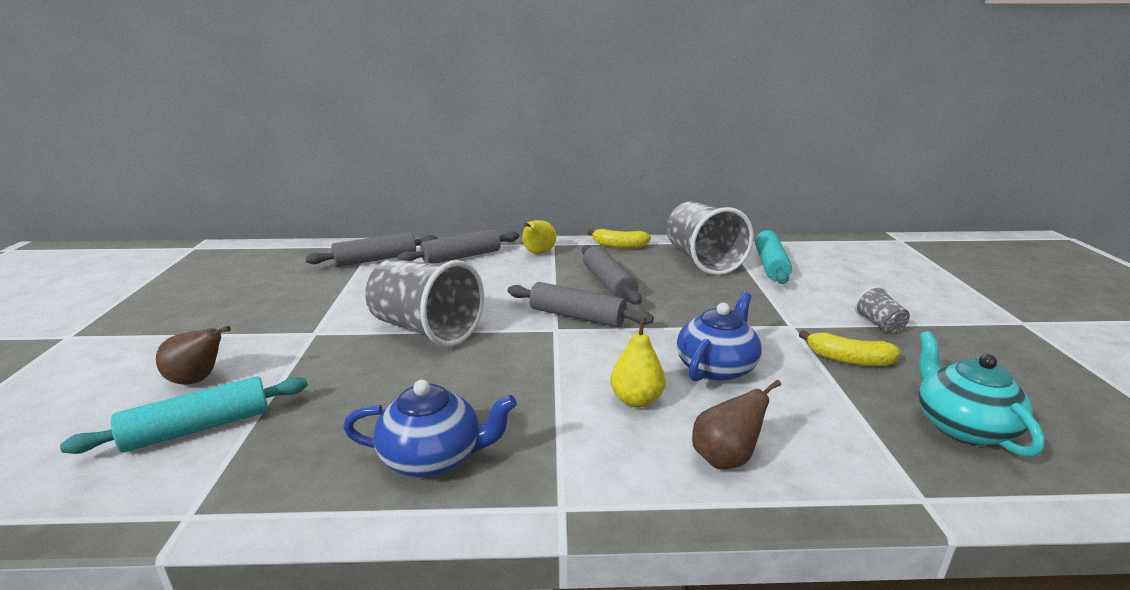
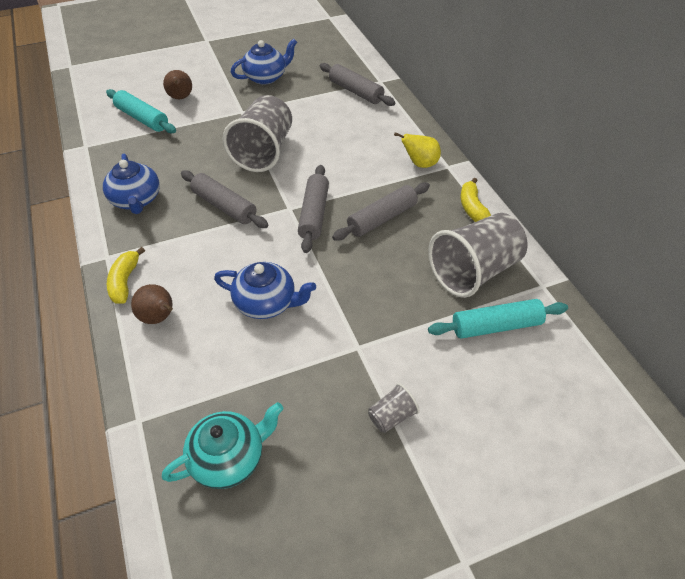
camera: 70 degrees right, 25 degrees up
(259, 304) = (266, 77): none -> blue teapot
(461, 257) = (386, 127): grey rolling pin -> grey rolling pin (224, 206)
(636, 400) = (210, 267): yellow pear -> none
(848, 359) = (310, 387): yellow banana -> yellow banana (125, 281)

